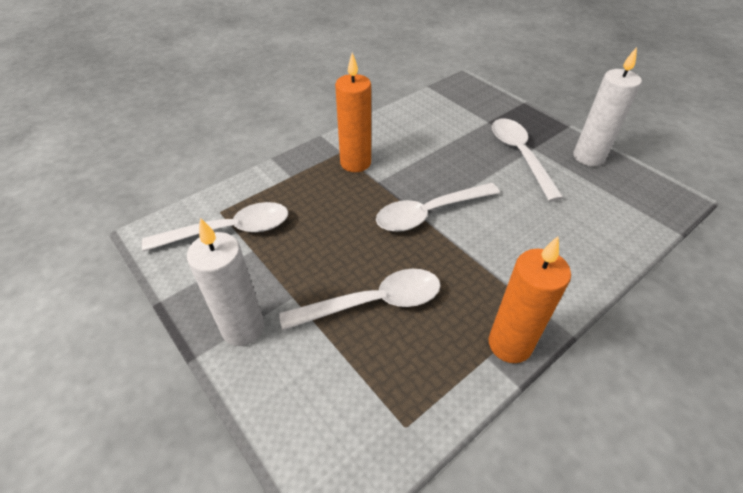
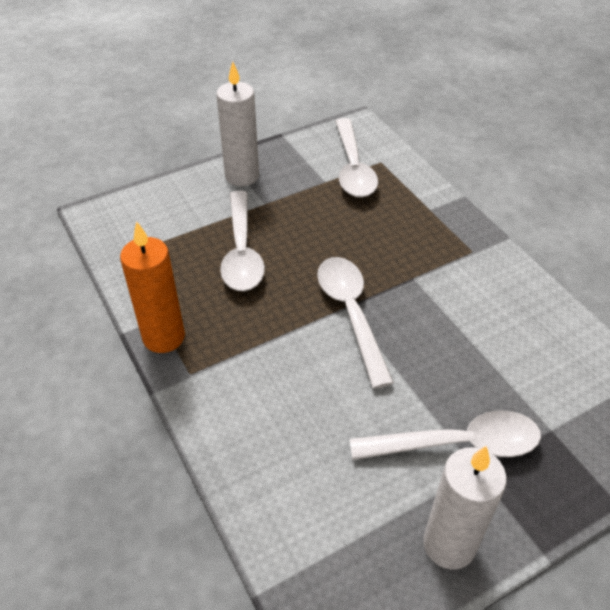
camera: 100 degrees right, 0 degrees up
(355, 163) = (450, 262): orange candle -> none

